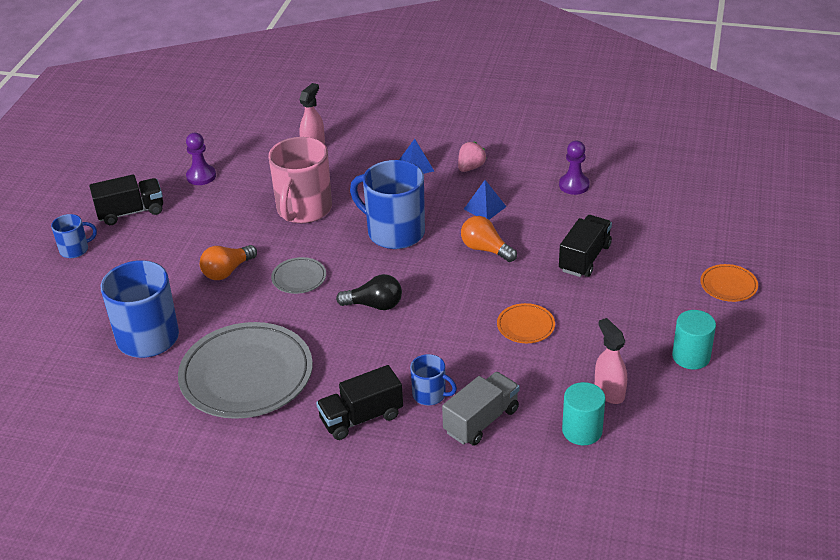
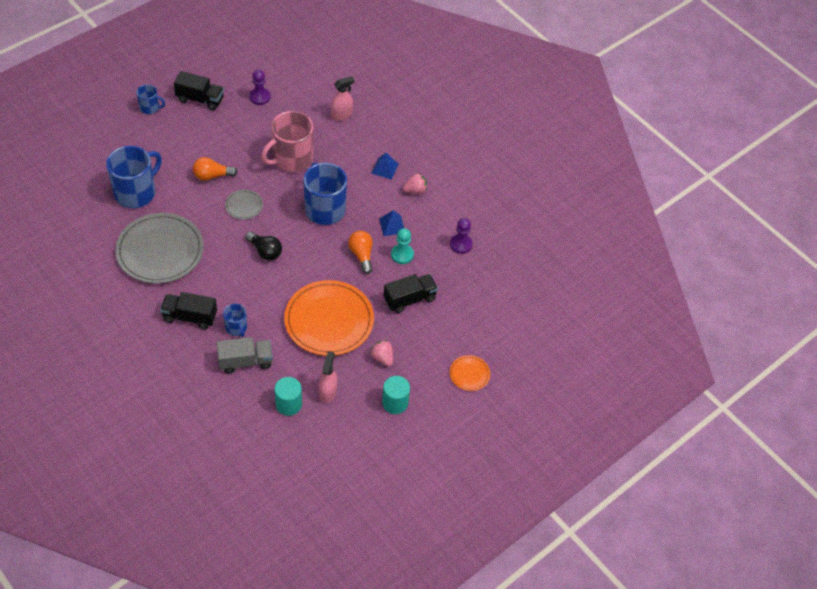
camera: 30 degrees right, 15 degrees up
(525, 326) = (329, 321): orange plate -> orange plate, size x2.23
(527, 226) = (402, 254): none -> turquoise pawn
(625, 325) = (382, 358): none -> pink strawberry

